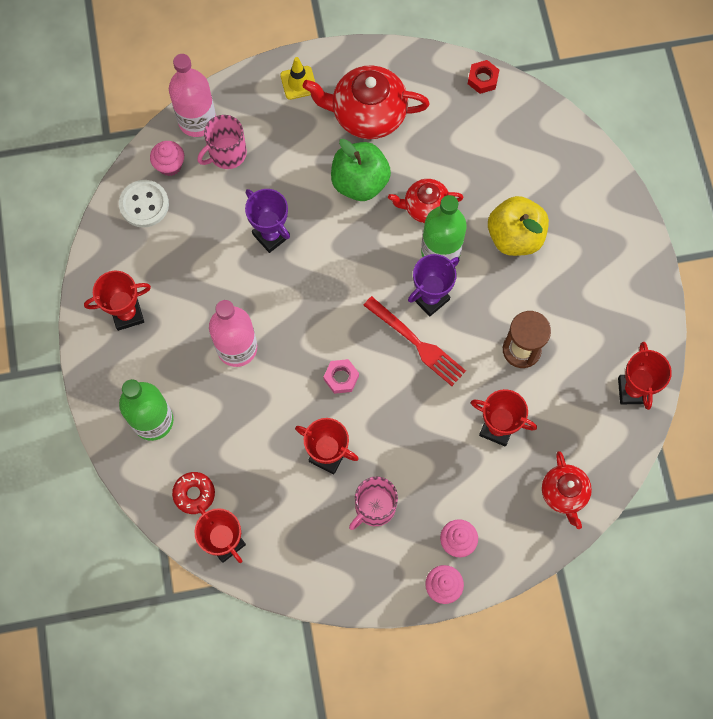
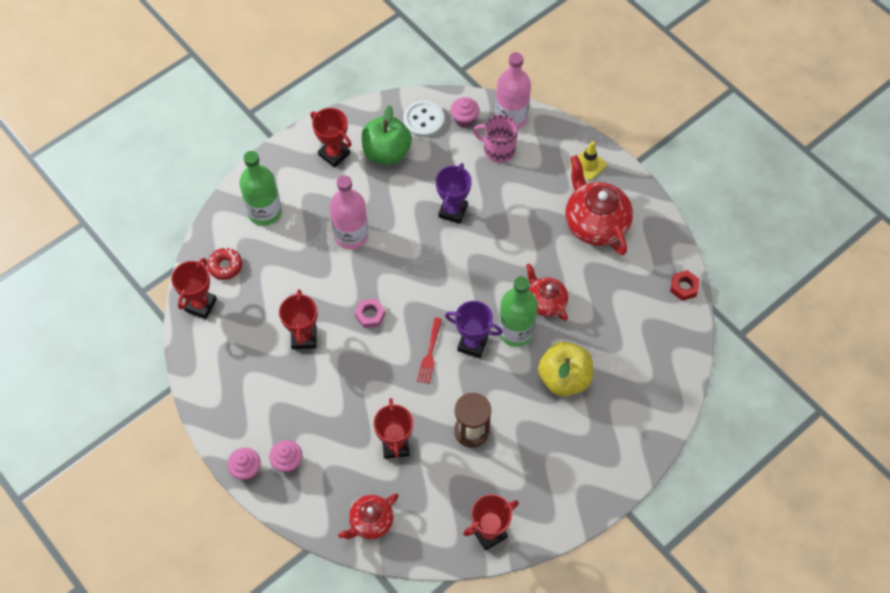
camera: 60 degrees right, 10 degrees down
(360, 182) = (535, 247): green apple -> green apple (386, 152)
(374, 507) = (282, 390): pink mug -> none
(417, 343) = (430, 353): red fork -> red fork, size x0.67

